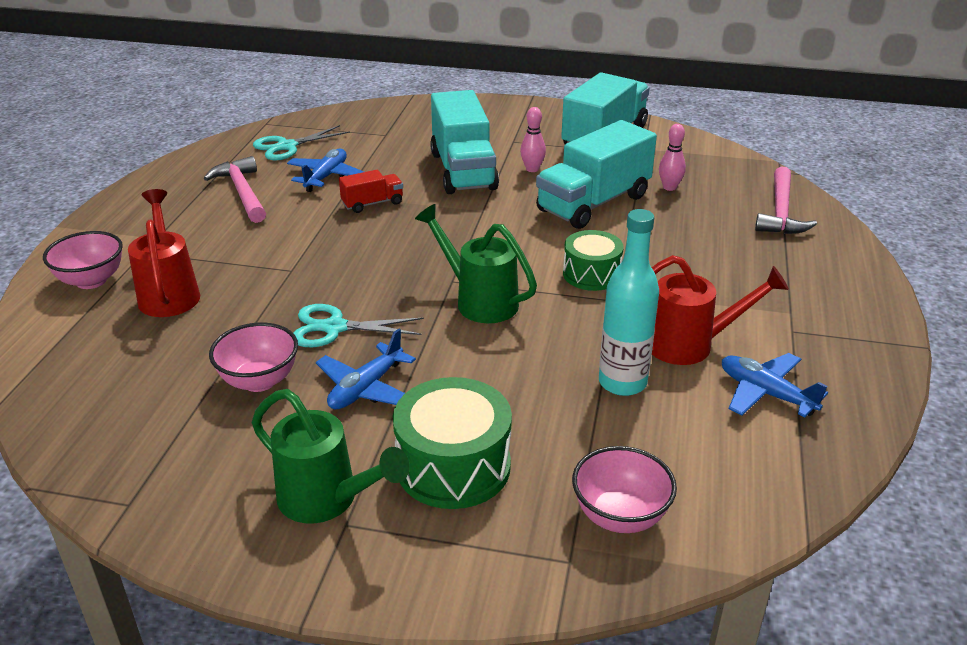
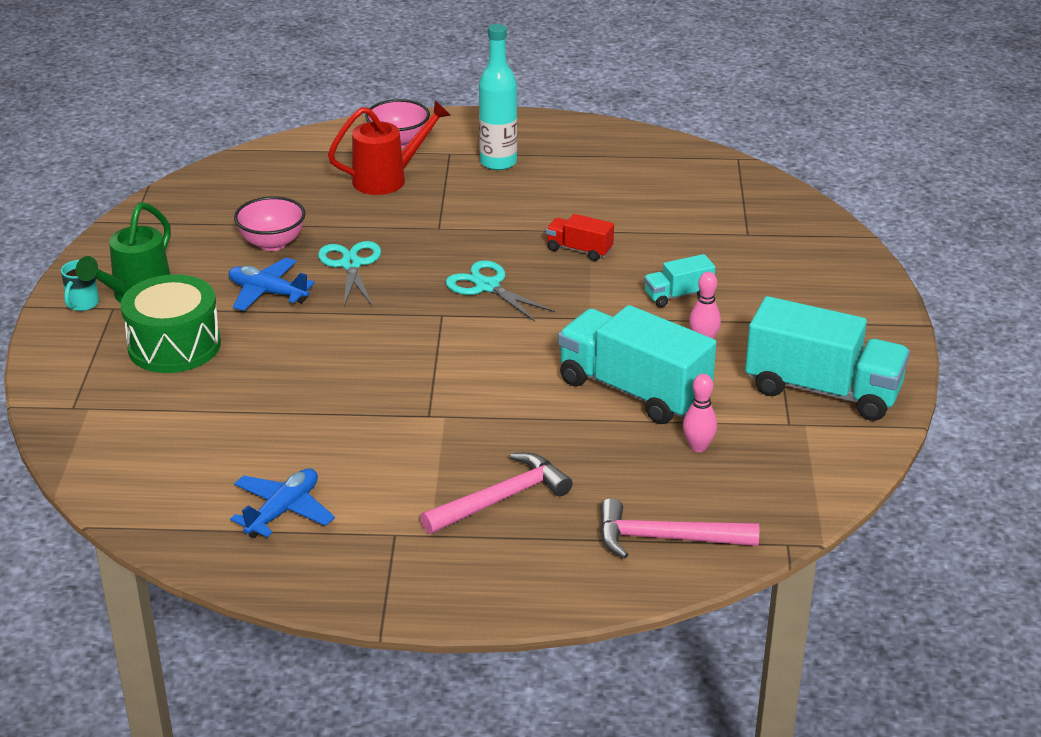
camera: 80 degrees right, 0 degrees up
(242, 192) = (575, 176): pink hammer -> pink hammer (501, 499)
(287, 146) = (687, 181): turquoise scissors -> turquoise scissors (487, 286)
(323, 556) = (82, 304): none -> turquoise mug
(326, 177) = (627, 215): blue plane -> none
(372, 203) = (579, 250): red truck -> red truck turned 150 degrees clockwise
(463, 171) = (678, 295): turquoise truck -> turquoise truck, size x0.48
(479, 301) = (409, 334): green watering can -> none
(591, 274) = (475, 397): green drum -> none
(620, 516) = (119, 429): pink bowl -> none
(622, 383) = (290, 424): turquoise bottle -> turquoise bottle (498, 162)
(690, 345) = (357, 464): red watering can -> none

